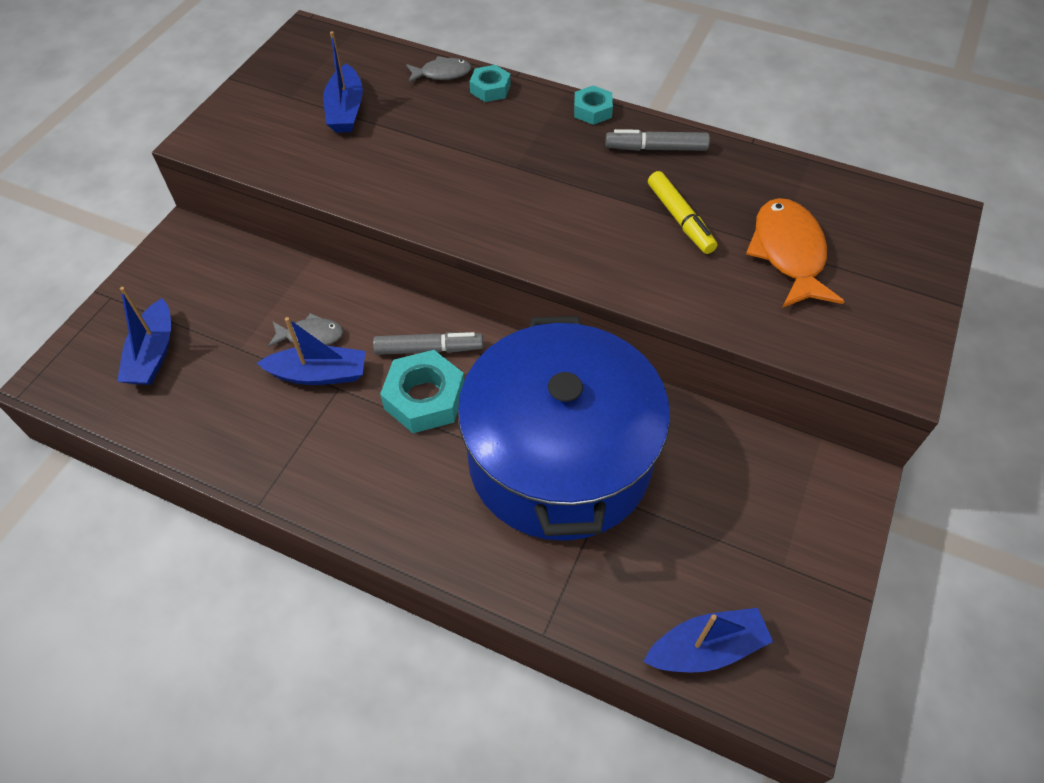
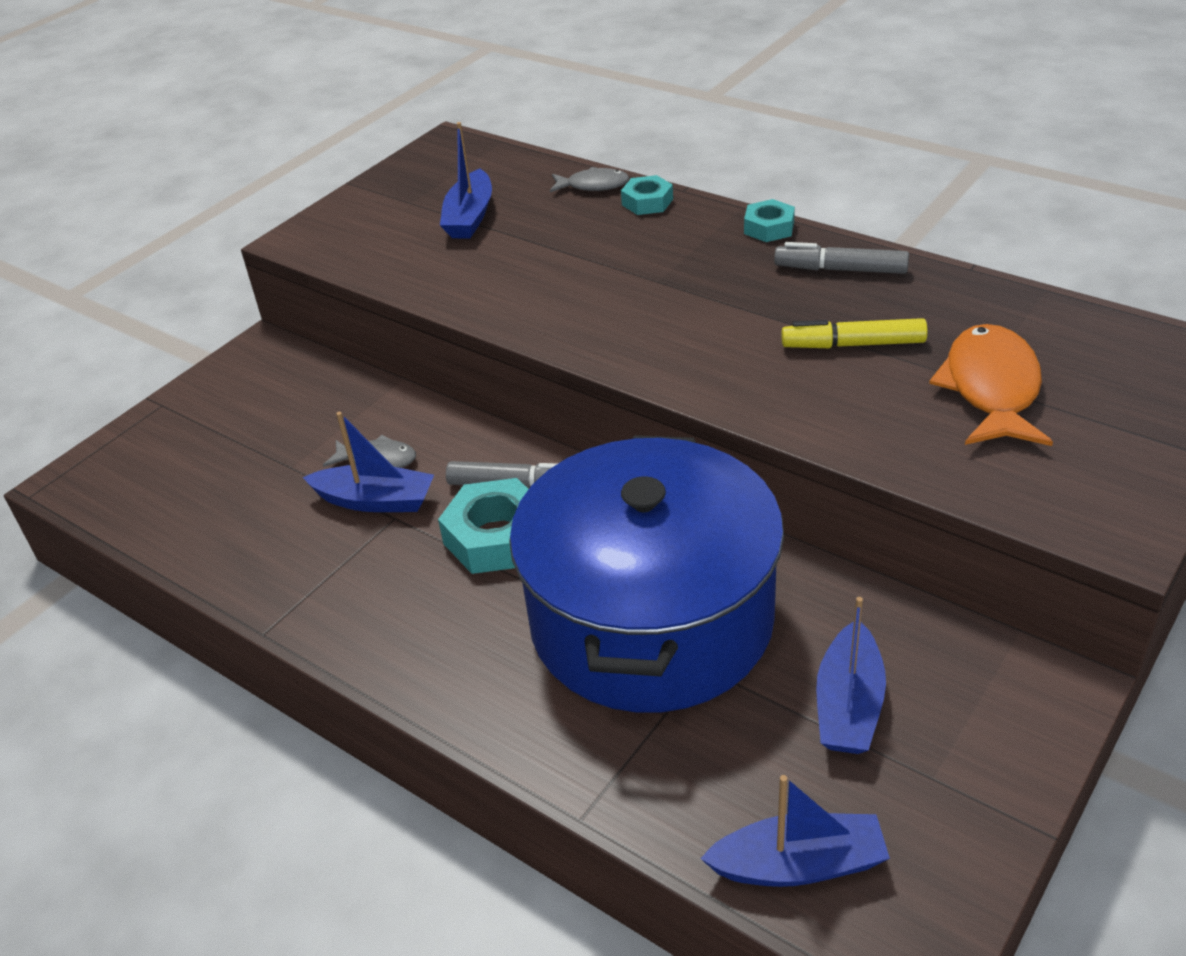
camera: 15 degrees right, 15 degrees down
(153, 354) = (191, 464): blue boat -> blue boat (848, 704)
(680, 219) = (853, 344): yellow marker -> yellow marker turned 105 degrees clockwise

